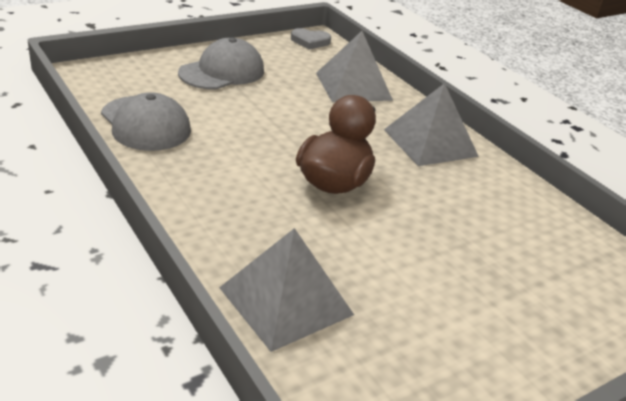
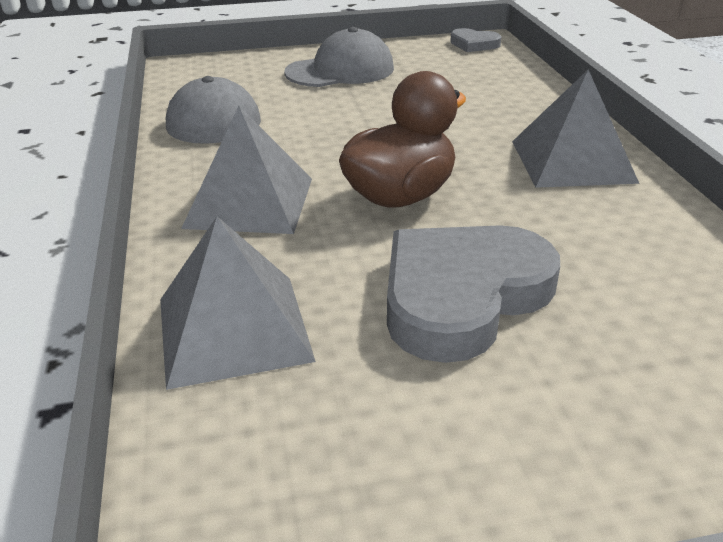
camera: 25 degrees right, 0 degrees up
(353, 86) = (501, 92): grey pyramid -> grey pyramid (250, 202)
(416, 254) = (462, 296): none -> grey heart

